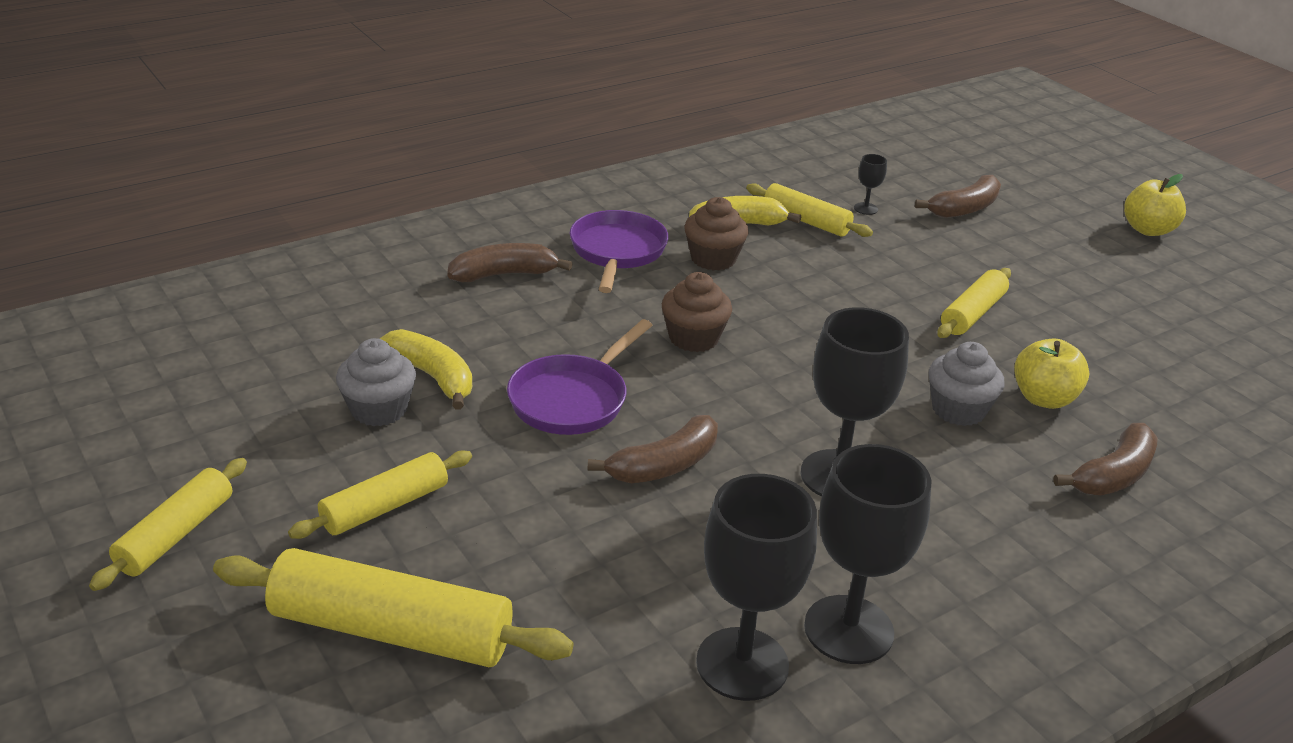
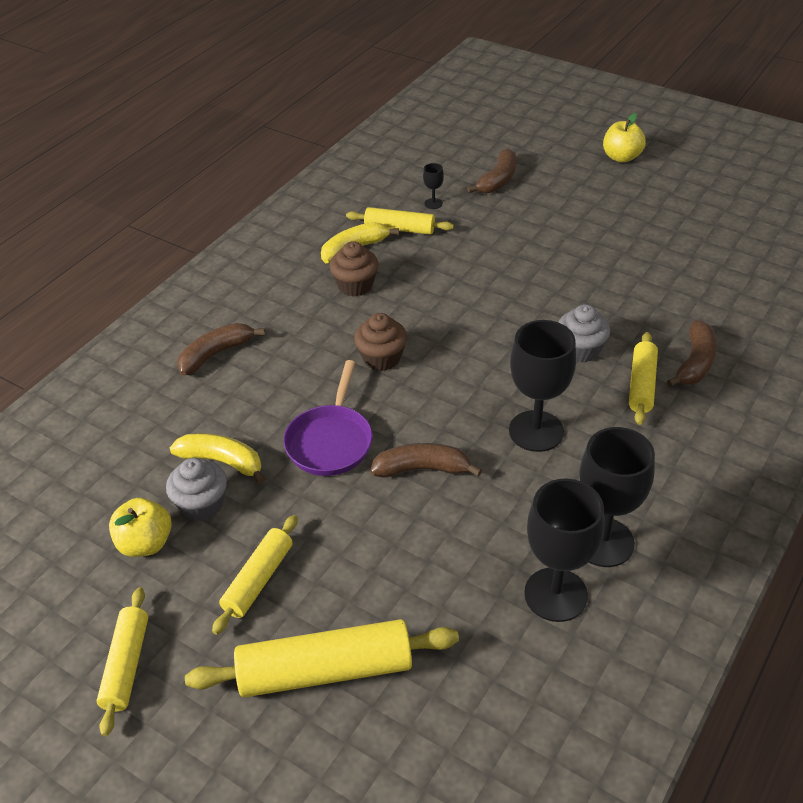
camera: 20 degrees left, 10 degrees up
(617, 252) = (285, 304): purple pan -> none
(664, 465) = (423, 469): brown banana -> brown banana turned 120 degrees counterclockwise
(972, 313) = (549, 268): yellow rolling pin -> yellow rolling pin (641, 385)
(1043, 398) = (626, 320): yellow apple -> yellow apple (145, 543)

